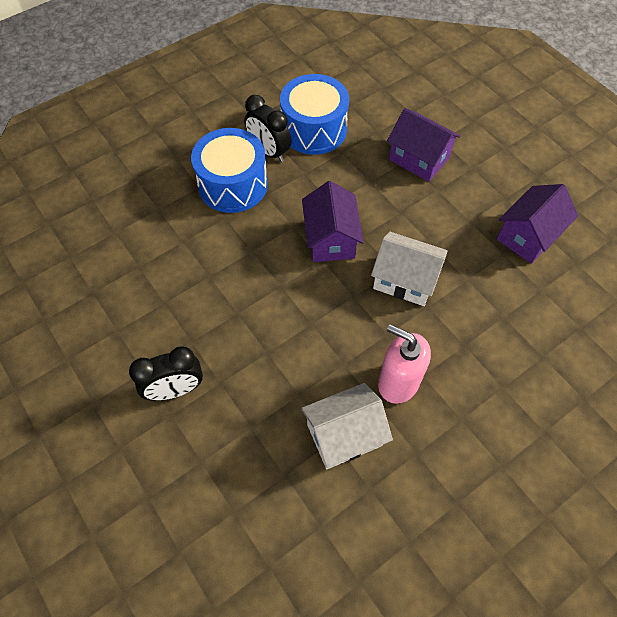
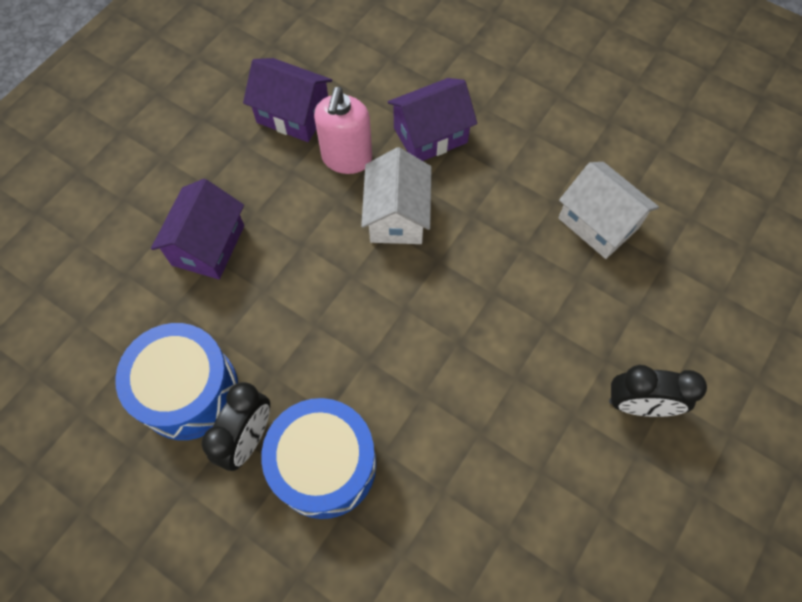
camera: 110 degrees left, 5 degrees up
(175, 389) = (638, 405): black clock -> black clock turned 135 degrees clockwise
(331, 239) = (370, 309): purple house -> purple house (430, 135)
(398, 382) = (520, 192): pink soap dispenser -> pink soap dispenser (346, 158)

